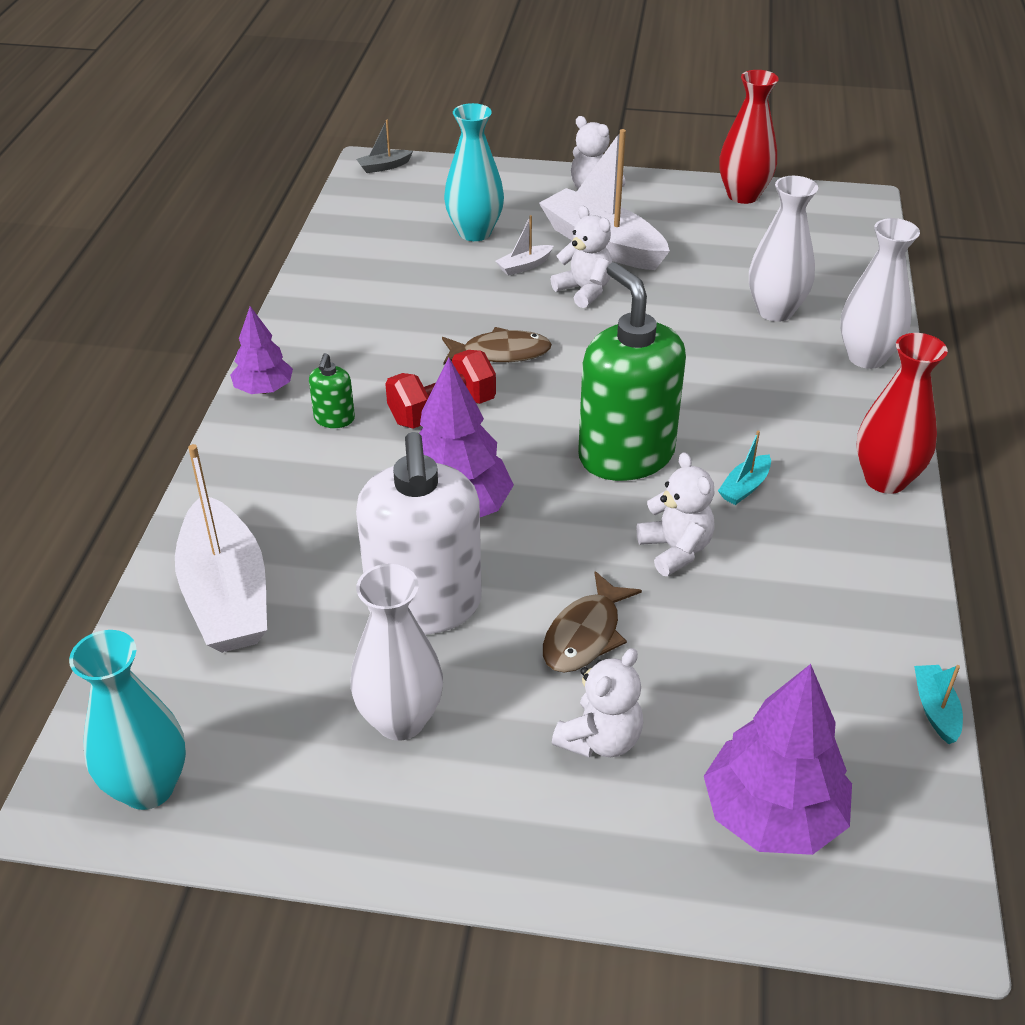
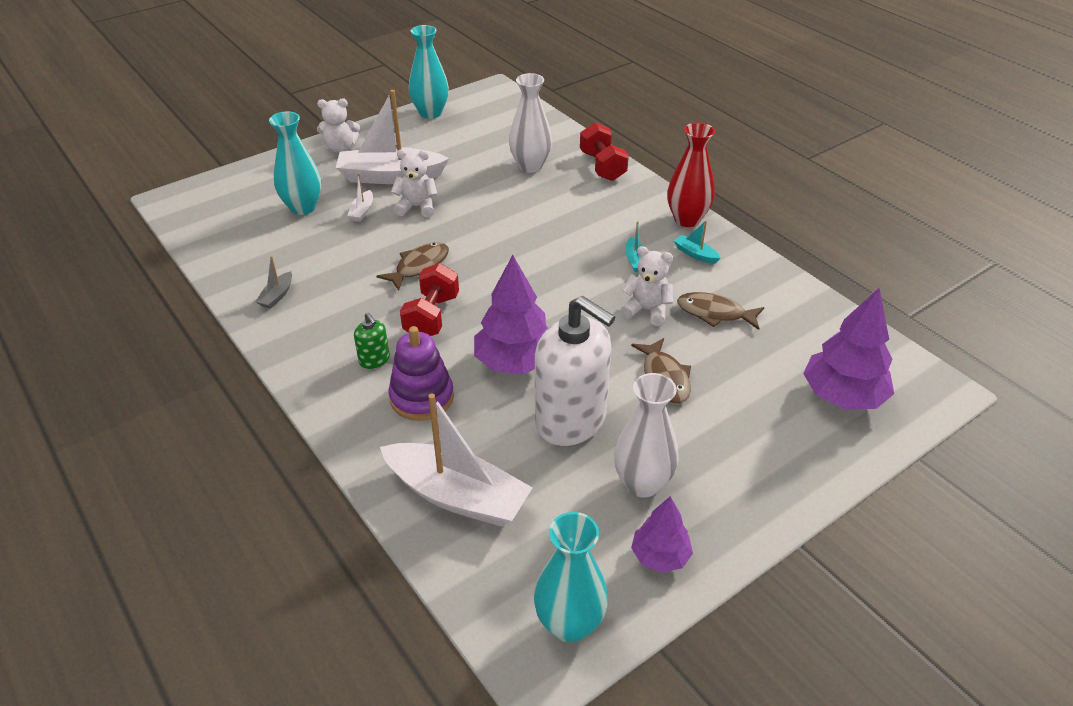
camera: 45 degrees left, 0 degrees up
(264, 389) = (302, 371): purple tree -> purple tree (660, 556)
(324, 482) = (422, 397): none -> purple stacking toy
(384, 167) = (180, 197): grey boat -> grey boat (277, 296)
(600, 739) = (738, 419): white teddy bear -> none
(626, 455) = (560, 280): green soap dispenser -> none
(743, 195) = (430, 113): red vase -> turquoise vase
(753, 608) = (715, 313): none -> brown fish
(866, 357) = (602, 166): white vase -> red dumbbell
(935, 709) = (836, 306): turquoise boat -> turquoise boat (695, 254)

